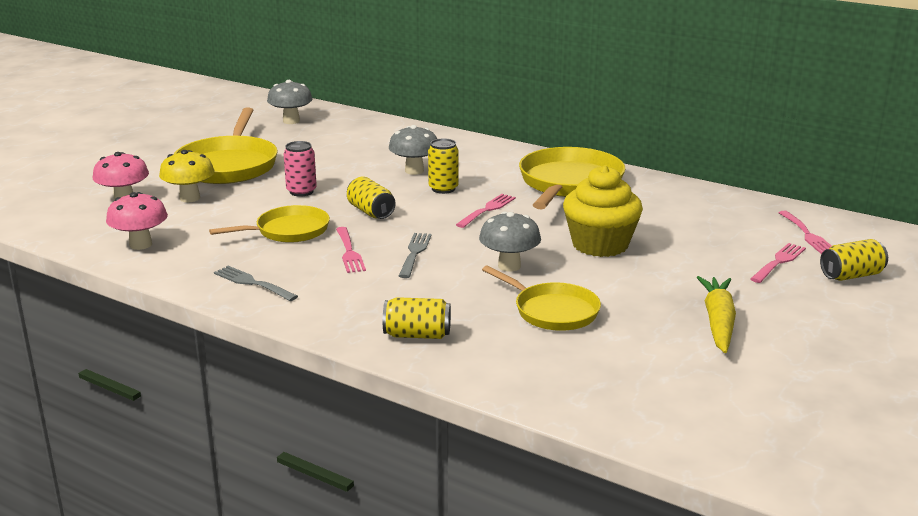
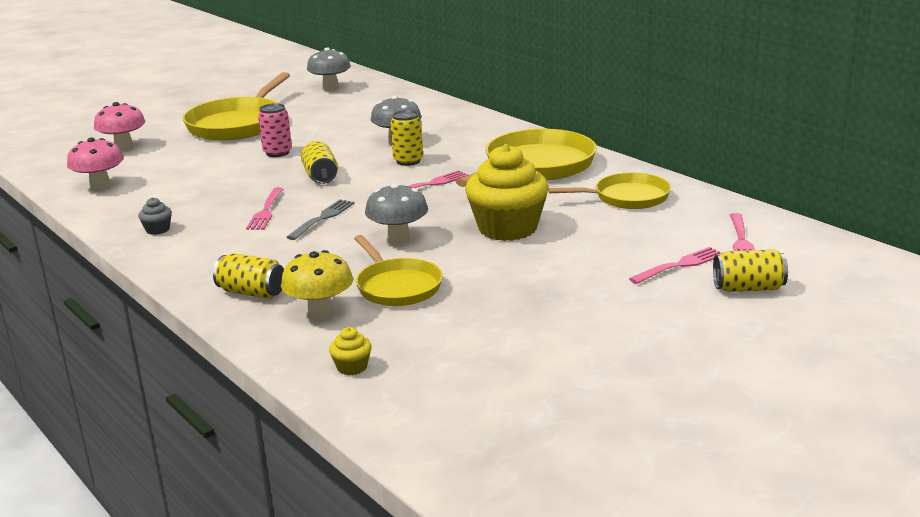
camera: 20 degrees right, 0 degrees up
(190, 198) = (178, 150): yellow mushroom -> yellow mushroom (320, 313)
(252, 283) = (158, 230): grey fork -> grey cupcake
(288, 231) = (232, 187): yellow pan -> yellow pan (627, 197)
(586, 393) = (352, 367): none -> yellow cupcake
(718, 322) = (552, 317): yellow carrot -> none

